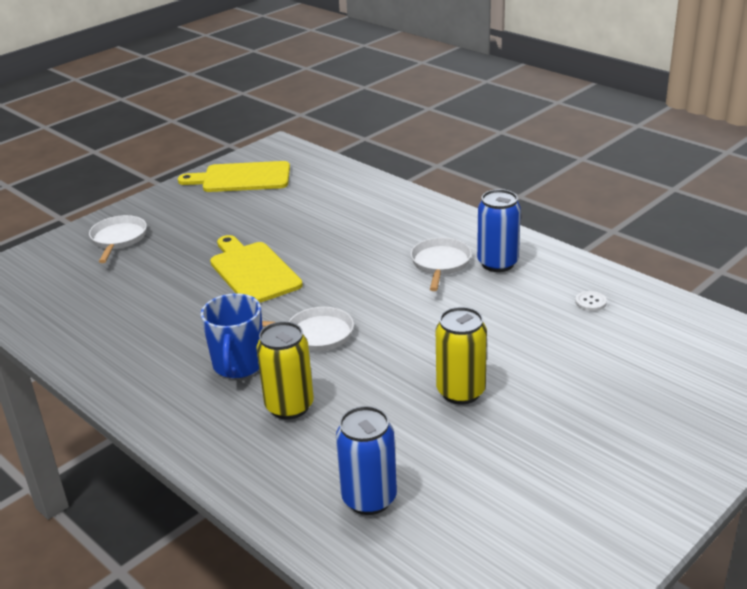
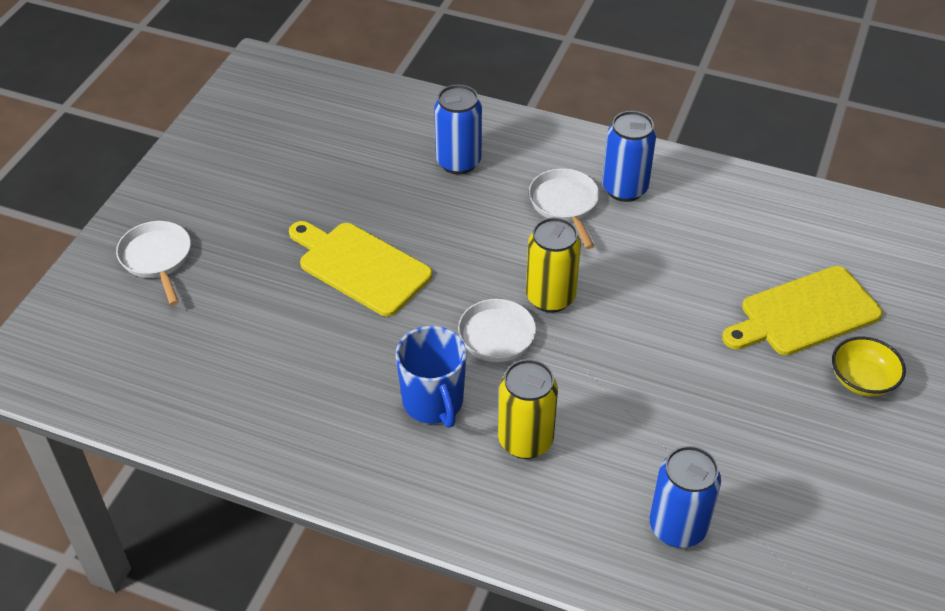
camera: 25 degrees left, 15 degrees up
(242, 178) = (248, 126): yellow cutting board -> yellow cutting board (805, 313)
(376, 224) = (458, 162): none -> blue can
(461, 392) = (687, 370): yellow can -> yellow can (550, 297)
(590, 302) = (746, 219): white button -> none
(619, 436) = (862, 380): none -> yellow bowl

